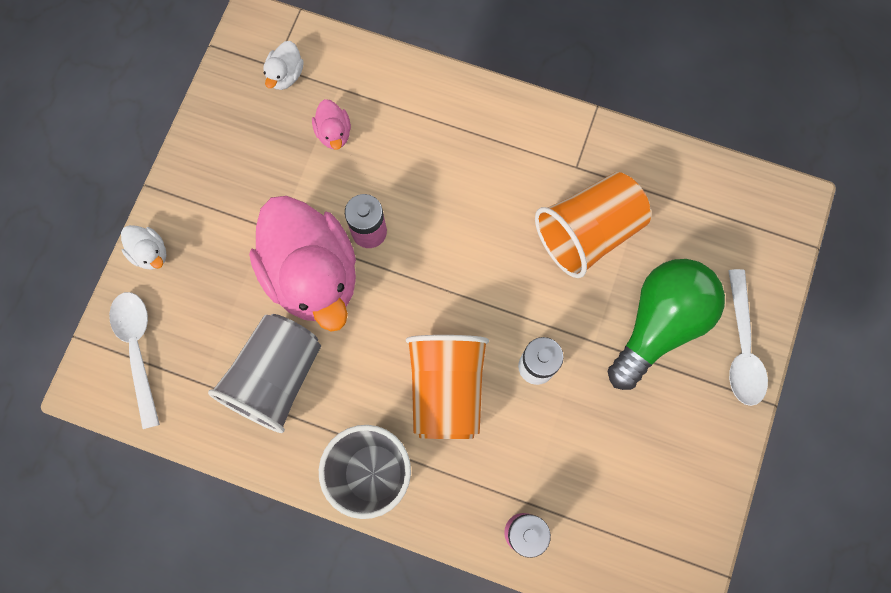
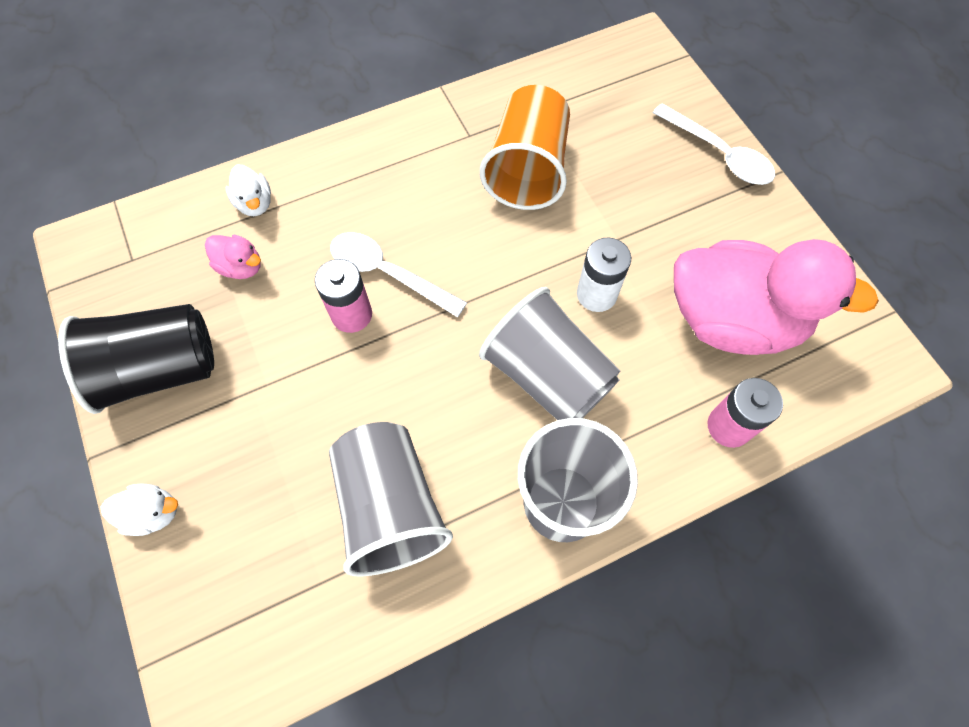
camera: 45 degrees left, 10 degrees down
(138, 349) = (224, 614): white spoon -> white spoon (387, 273)
(227, 163) = (160, 370): none -> black cup
(285, 75) = (149, 258): white duck -> white duck (255, 203)
(312, 274) = (336, 391): pink duck -> pink duck (733, 320)
(447, 389) = (547, 375): orange cup -> grey cup
(659, 324) = (648, 187): green light bulb -> none

